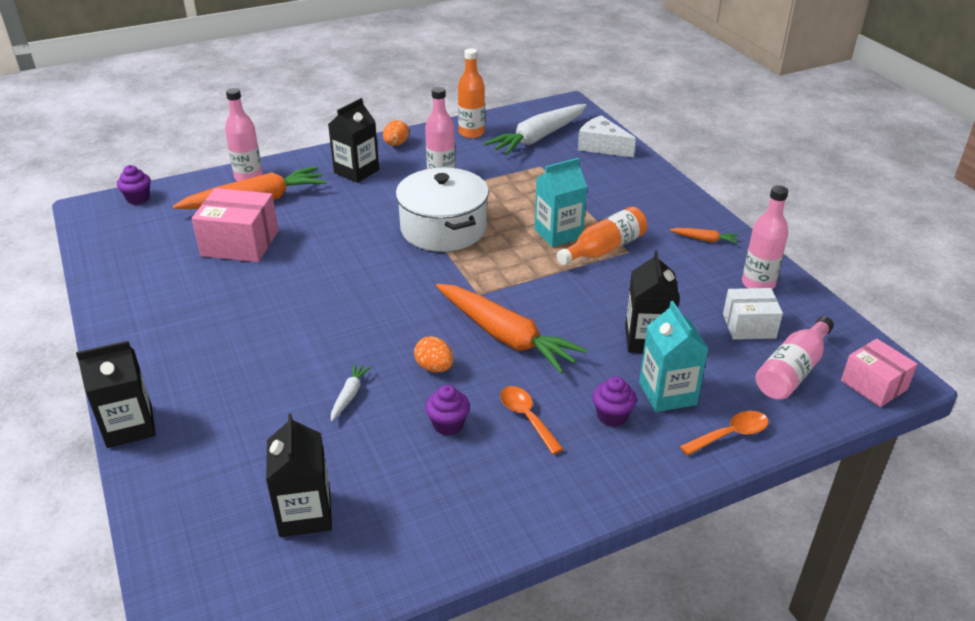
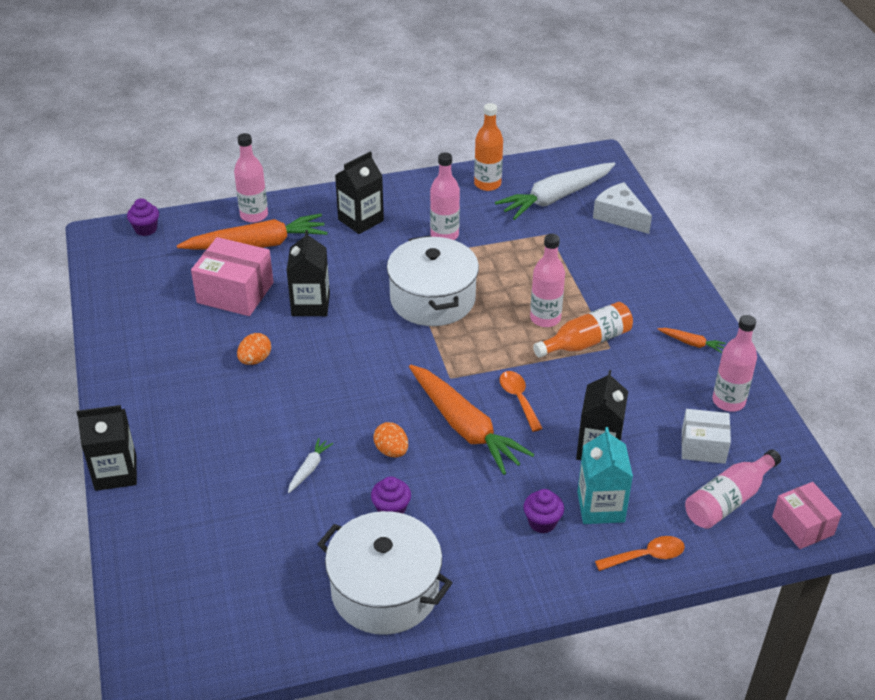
camera: 10 degrees right, 5 degrees up
(305, 513) = (252, 575): black carton -> black carton (310, 304)
(396, 144) = (407, 190): orange egg -> orange egg (255, 360)
(461, 508) = (385, 590): none -> white pot
(527, 417) = (463, 513): orange spoon -> orange spoon (518, 399)
(558, 234) = (545, 318): turquoise carton -> pink bottle

